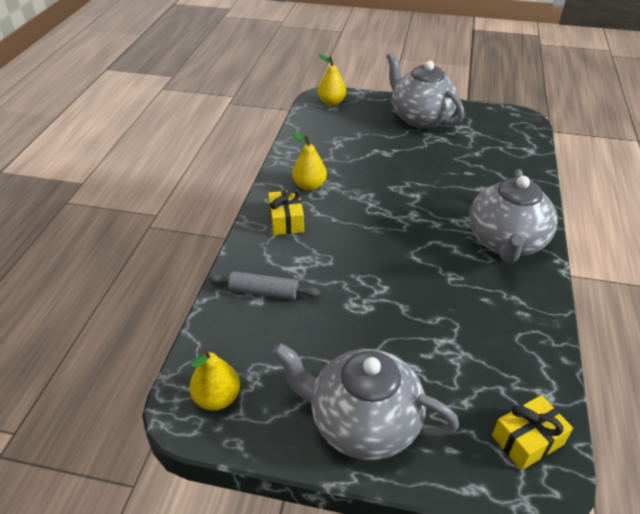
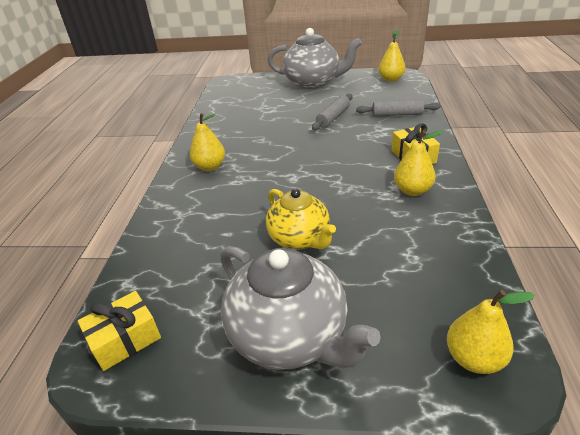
camera: 175 degrees right, 5 degrees down
(351, 303) = (333, 117): none -> grey rolling pin
(411, 162) = (300, 239): none -> yellow teapot
(505, 242) = (210, 167): grey teapot -> yellow pear
(527, 440) = (232, 88): yellow gift -> yellow gift (125, 339)

